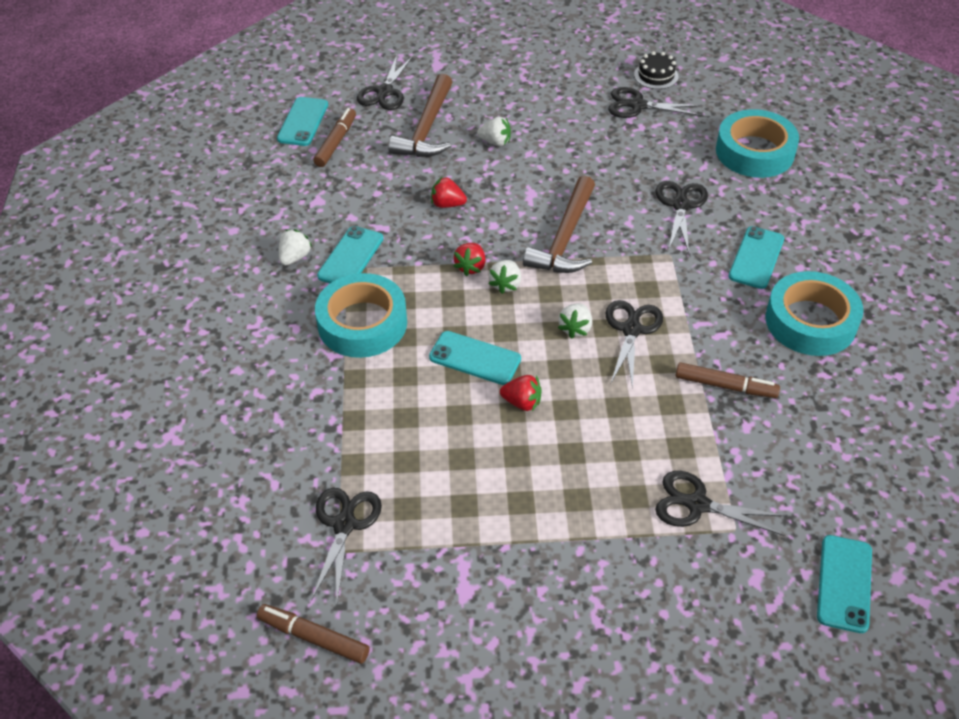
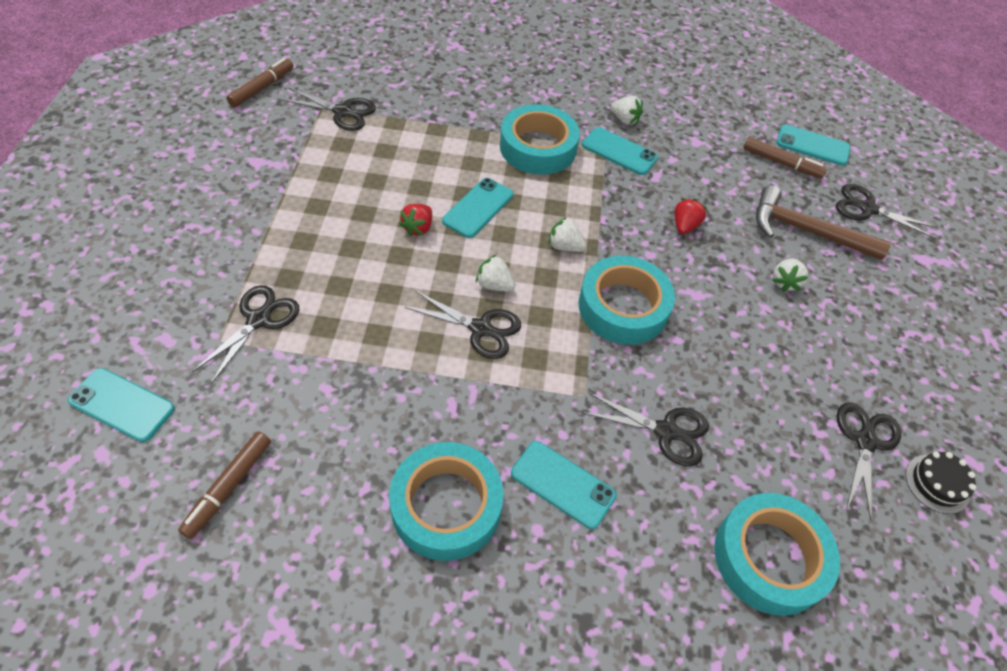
camera: 95 degrees right, 5 degrees up
(471, 267) = (593, 226): red strawberry -> none
(565, 238) = (623, 307): brown hammer -> turquoise tape
(725, 386) = (382, 386): brown marker -> brown marker (229, 487)

